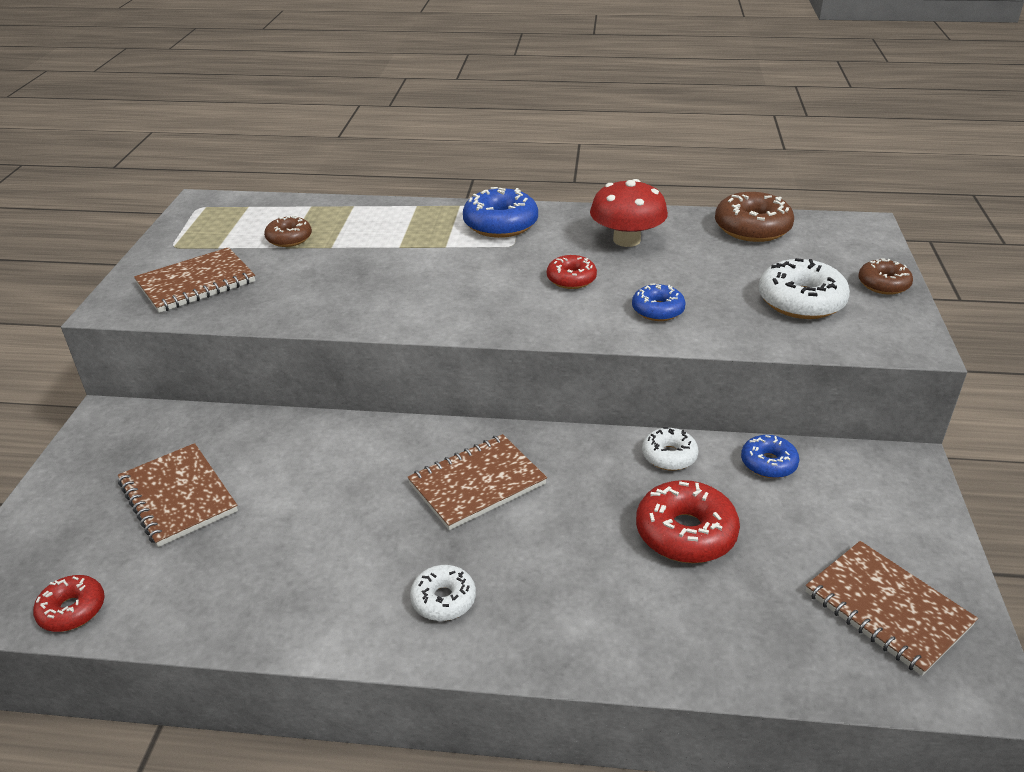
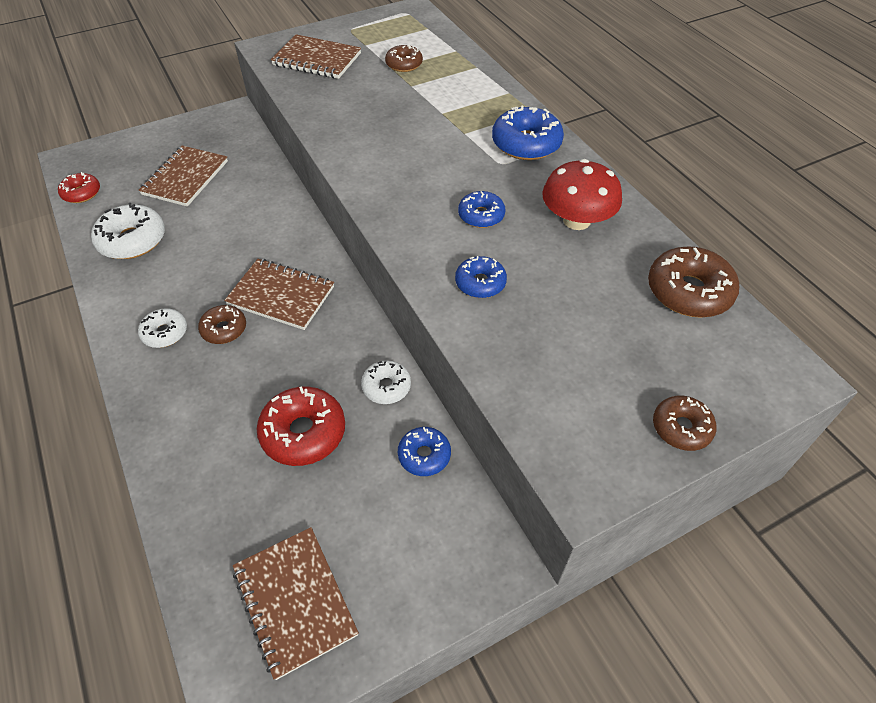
camera: 55 degrees right, 15 degrees up
(486, 546) = (224, 329): none -> brown donut
(571, 279) = (481, 215): red donut -> blue donut
(801, 301) = (584, 372): white donut -> white donut (132, 240)
(887, 609) = (295, 601): brown notebook -> brown notebook turned 45 degrees counterclockwise

